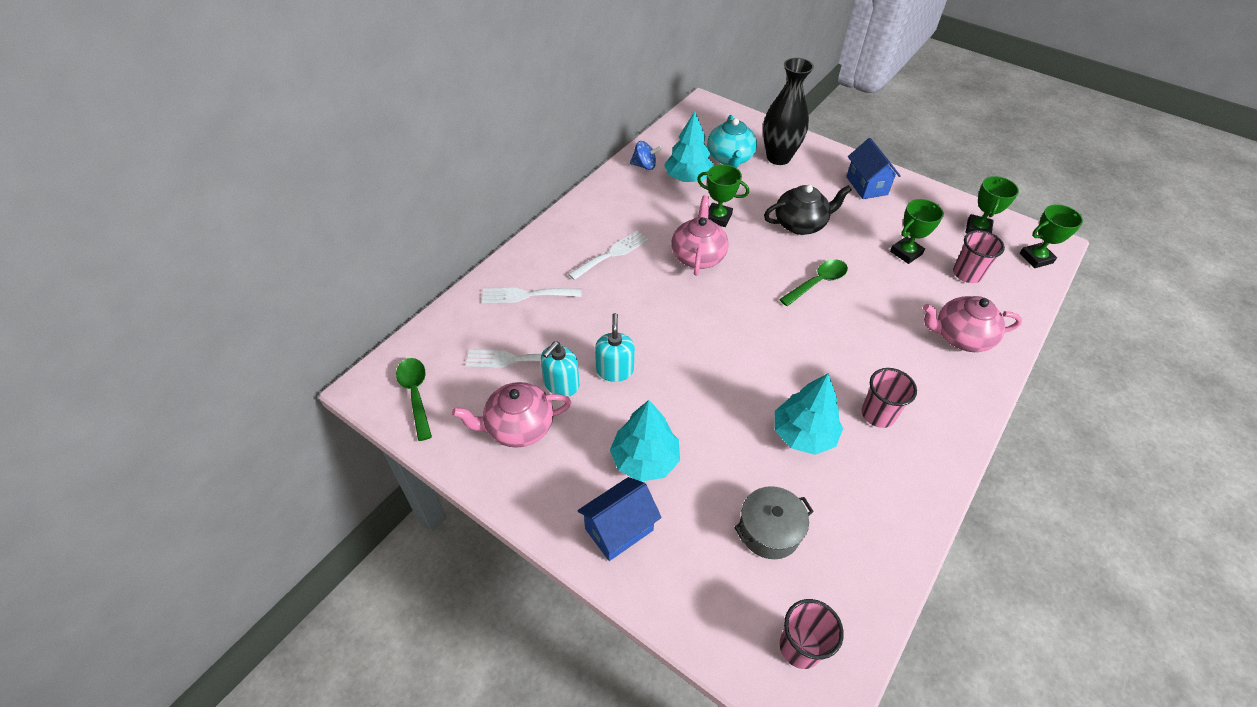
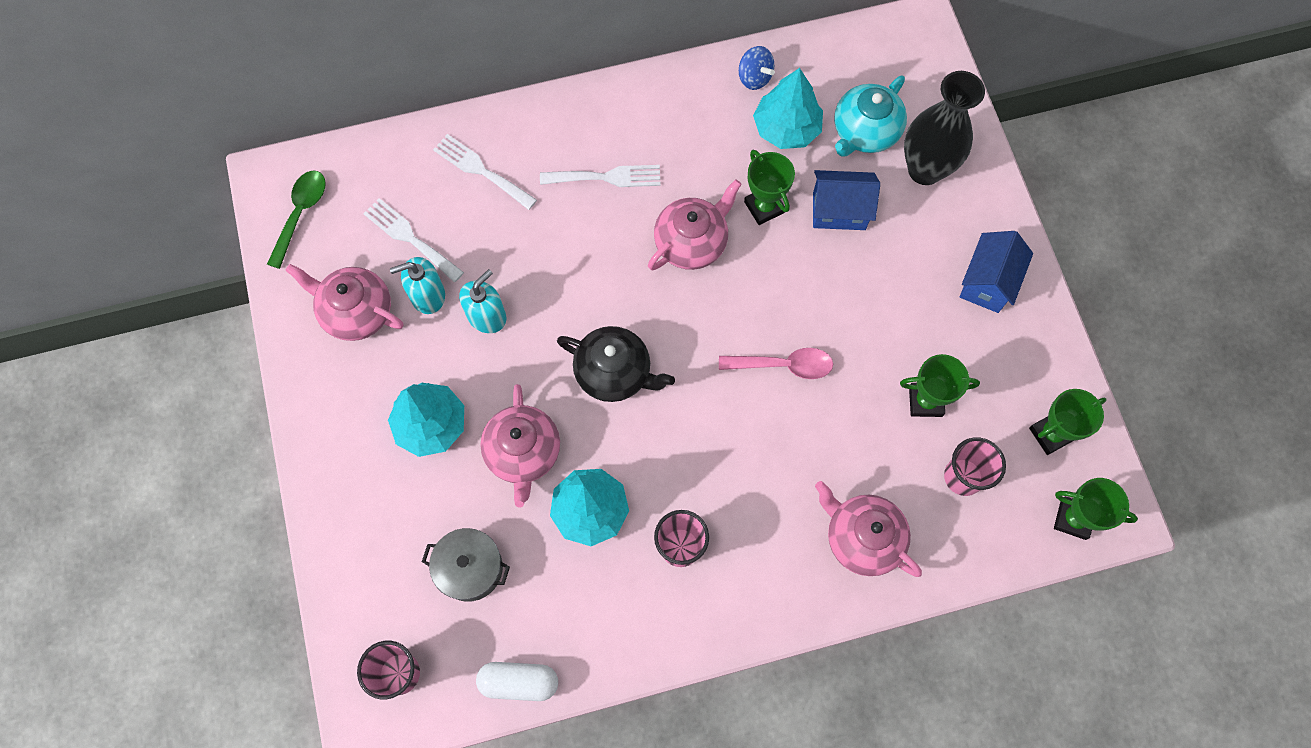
camera: 40 degrees right, 20 degrees up
(619, 529) = (354, 469): blue house -> blue house (839, 211)
(724, 432) = (523, 453): none -> pink teapot
(800, 224) = (847, 280): black teapot -> black teapot (614, 372)
(817, 282) = (783, 365): green spoon -> pink spoon
(883, 579) = (519, 682): none -> white capsule

